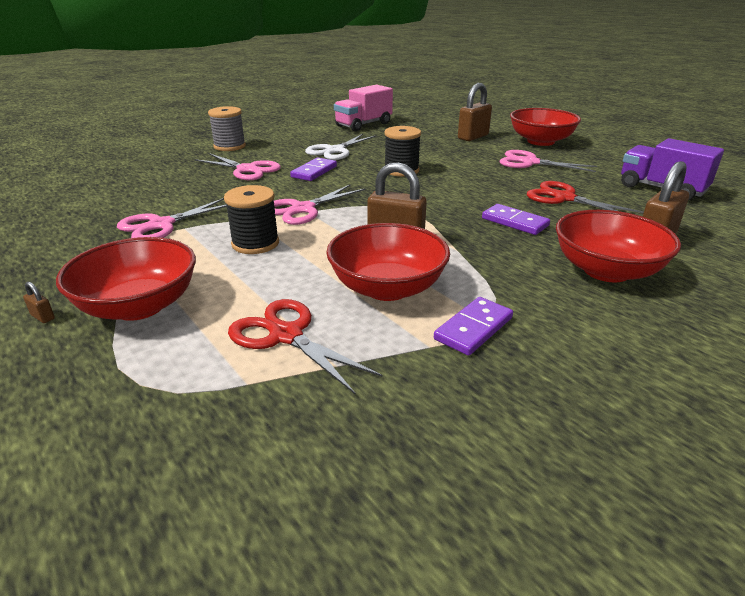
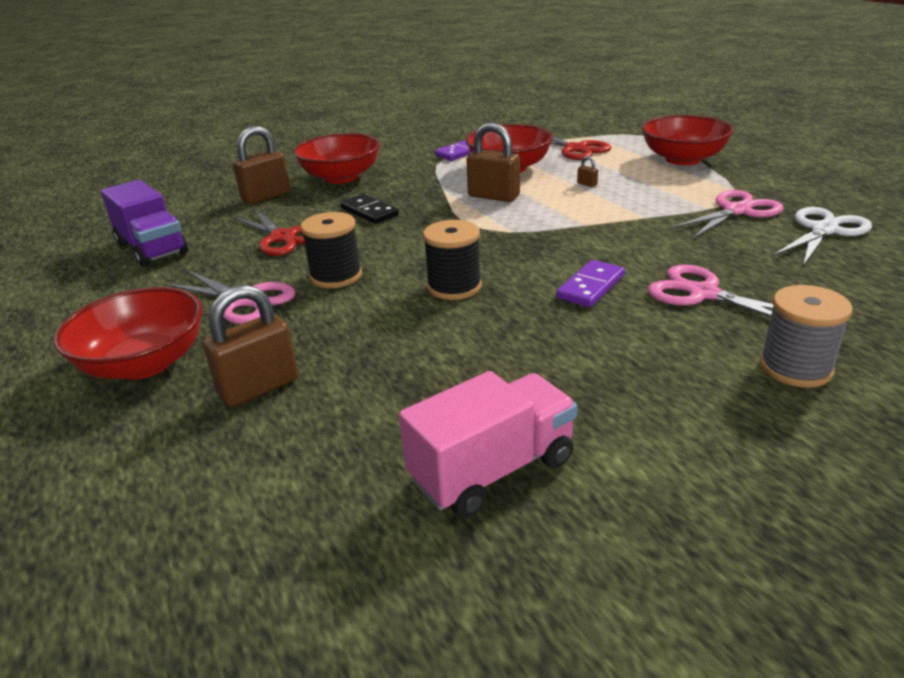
camera: 170 degrees left, 0 degrees up
(43, 317) = (742, 154): brown padlock -> brown padlock (587, 184)
(255, 243) = (624, 194): black spool -> black spool (336, 276)
(303, 209) = (589, 227): pink scissors -> none
(335, 150) = (562, 344): white scissors -> white scissors (824, 230)
(514, 222) = (369, 212): purple domino -> black domino

